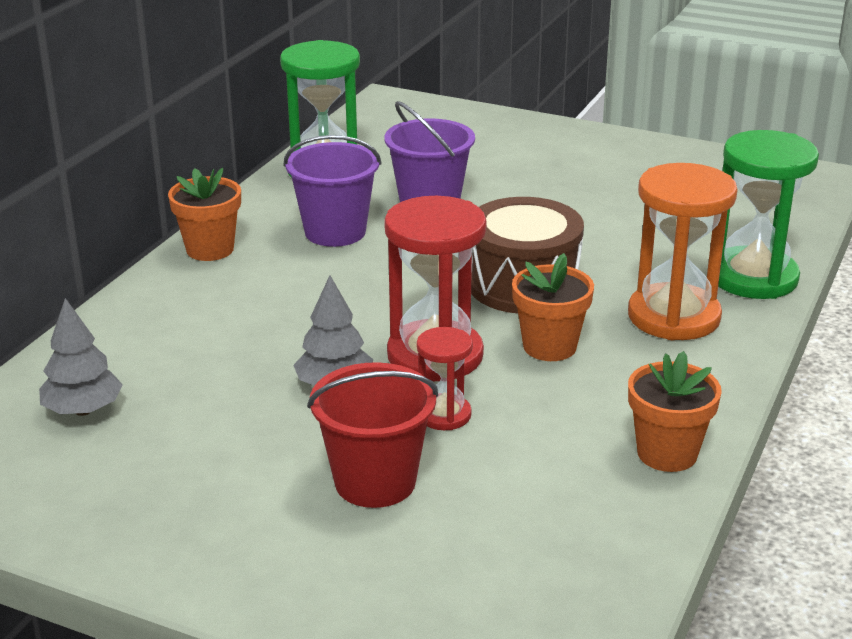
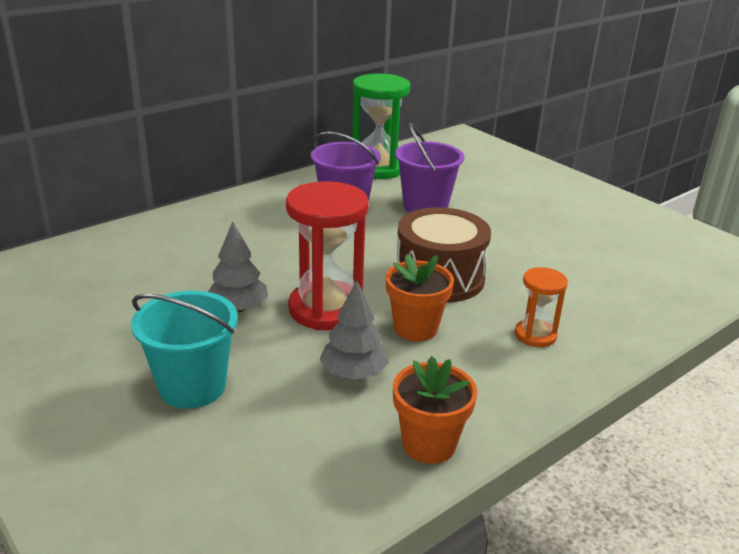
camera: 25 degrees right, 0 degrees up
(83, 410) = (72, 275): grey tree -> grey tree (354, 373)
(210, 249) = (255, 198): orange flower pot -> none
(375, 482) = (192, 387): red bucket -> turquoise bucket
(444, 415) = (289, 354): red hourglass -> none
(673, 317) = (535, 335): orange hourglass -> orange hourglass, size x0.53
(753, 278) = (630, 324): green hourglass -> none

